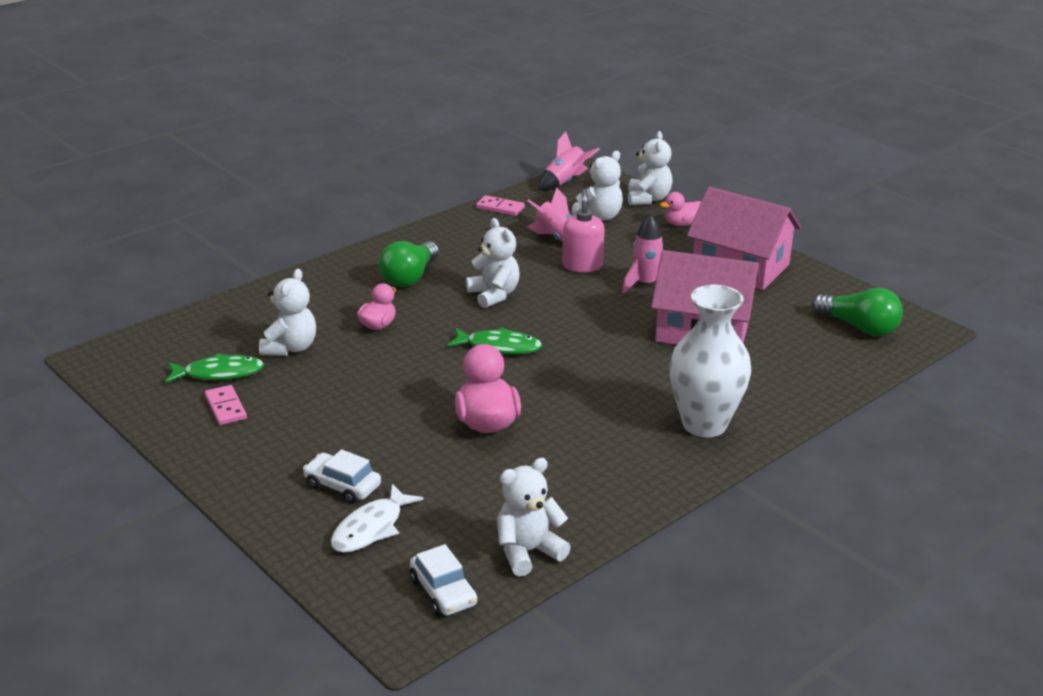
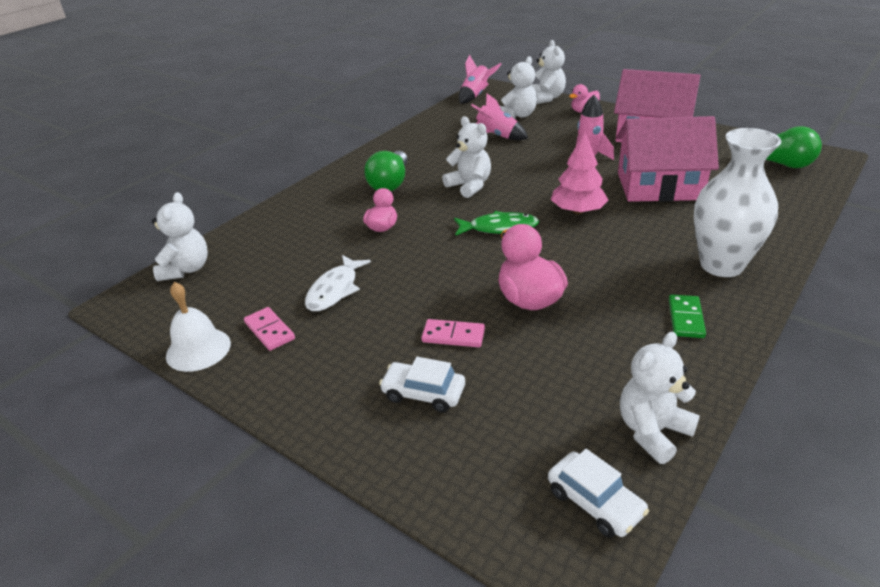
camera: 10 degrees left, 5 degrees up
(155, 412) = (198, 349): none -> white bell
(219, 373) = (251, 297): green fish -> none
(290, 348) = (310, 261): white teddy bear -> white teddy bear (186, 269)
(371, 528) = (477, 437): white fish -> white fish (335, 290)
(500, 208) = (436, 120): pink domino -> pink domino (453, 335)
(582, 265) = (527, 152): pink soap dispenser -> none
(594, 343) = (577, 211): none -> pink tree
(629, 467) = (686, 318): none -> green domino

